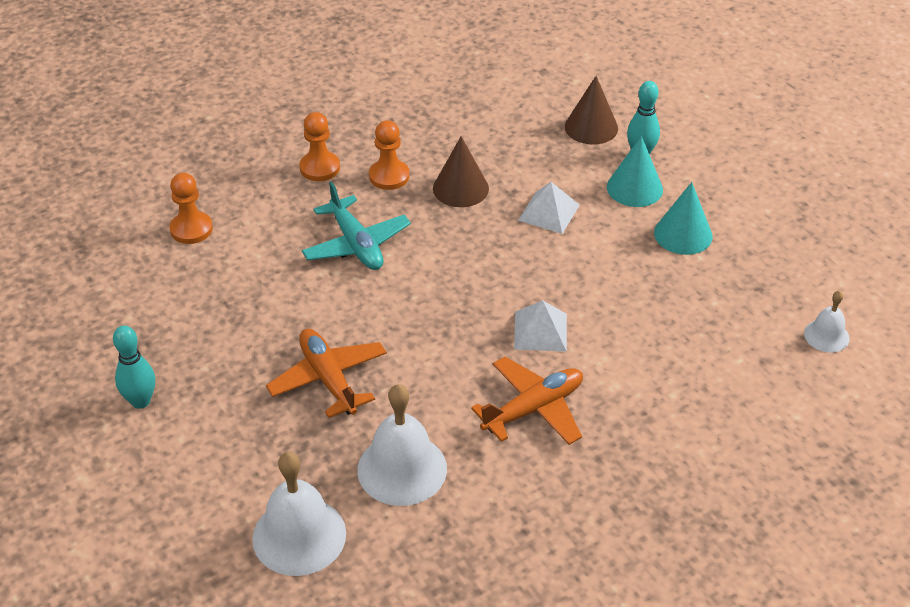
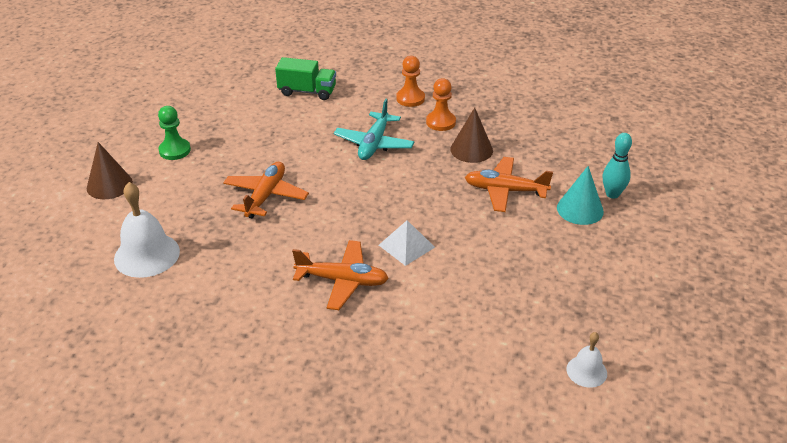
camera: 45 degrees right, 5 degrees down
(140, 401) = (175, 150): turquoise bowling pin -> green pawn
(191, 229) = (307, 91): orange pawn -> green truck
(402, 469) = (235, 260): white bell -> none
(549, 212) = (505, 191): white pyramid -> orange plane
(591, 127) = (601, 162): brown cone -> brown cone (109, 185)
(683, 234) = (574, 252): turquoise cone -> none

